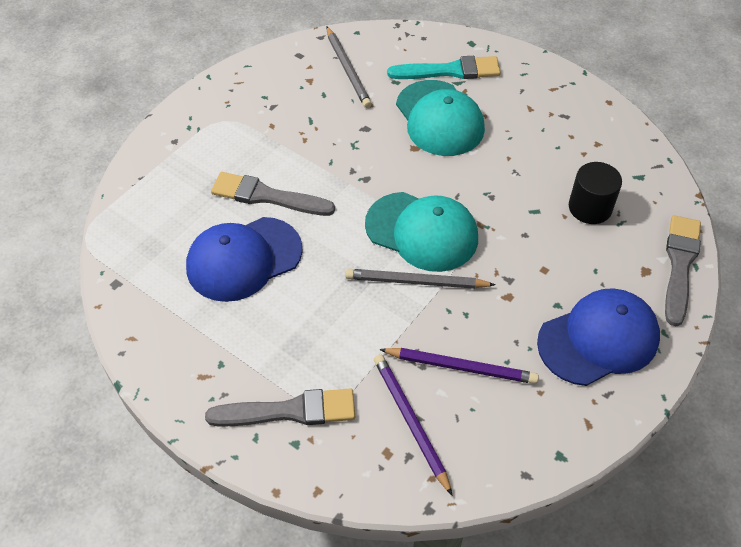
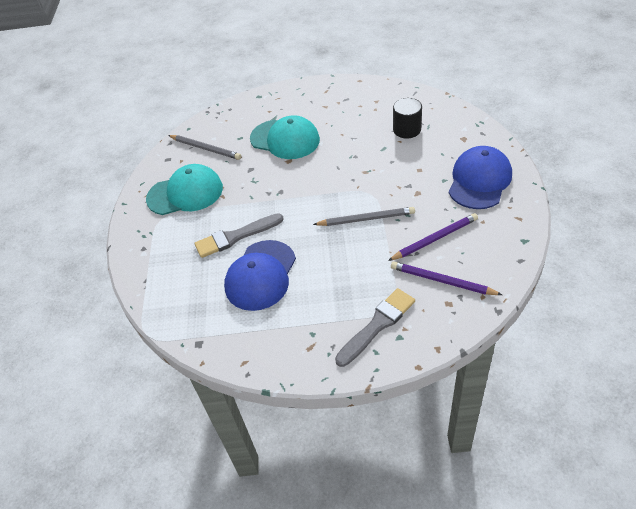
camera: 35 degrees left, 5 degrees down
(416, 282) = (366, 219): grey pencil -> grey pencil turned 150 degrees counterclockwise
(422, 232) = (340, 195): turquoise cap -> turquoise cap (185, 193)
(450, 71) = (263, 115): turquoise brush -> none
(680, 265) = (474, 126): grey brush -> none

